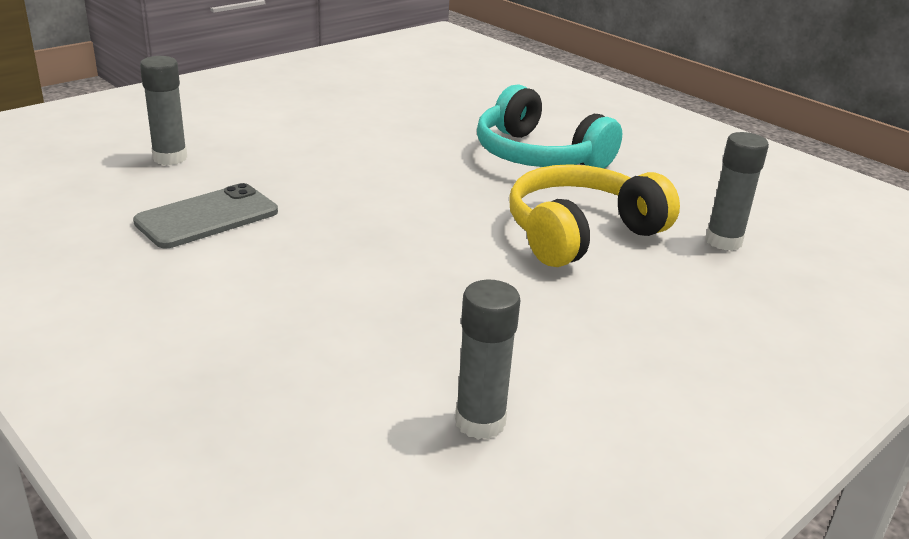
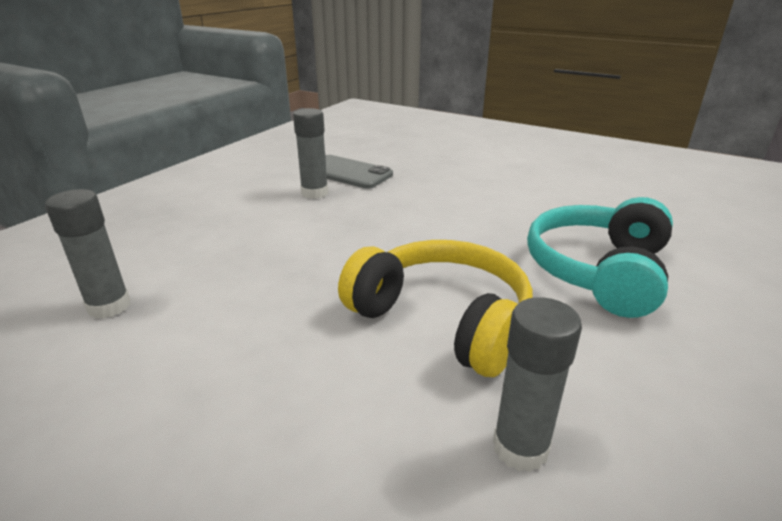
camera: 75 degrees right, 0 degrees up
(170, 158) = (414, 149): grey glue stick -> grey glue stick (314, 193)

